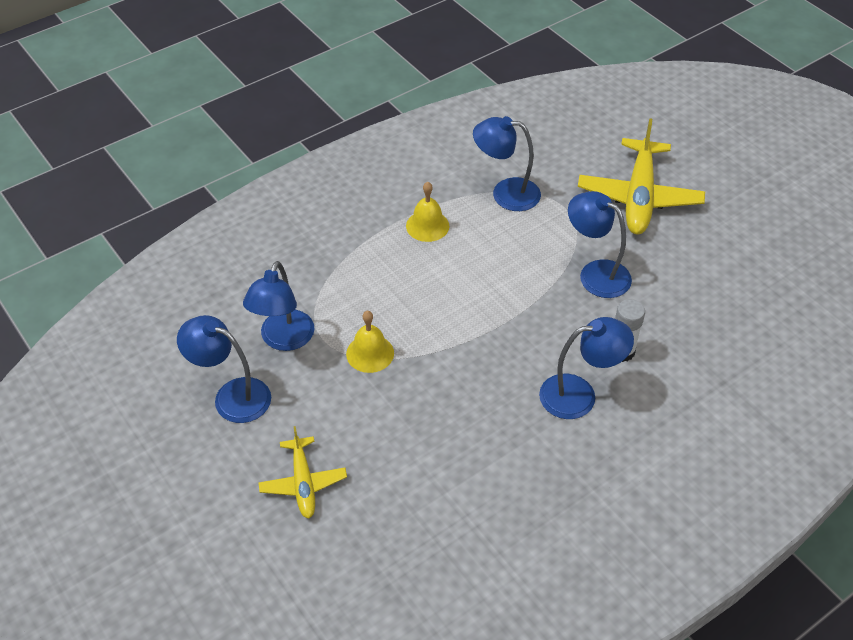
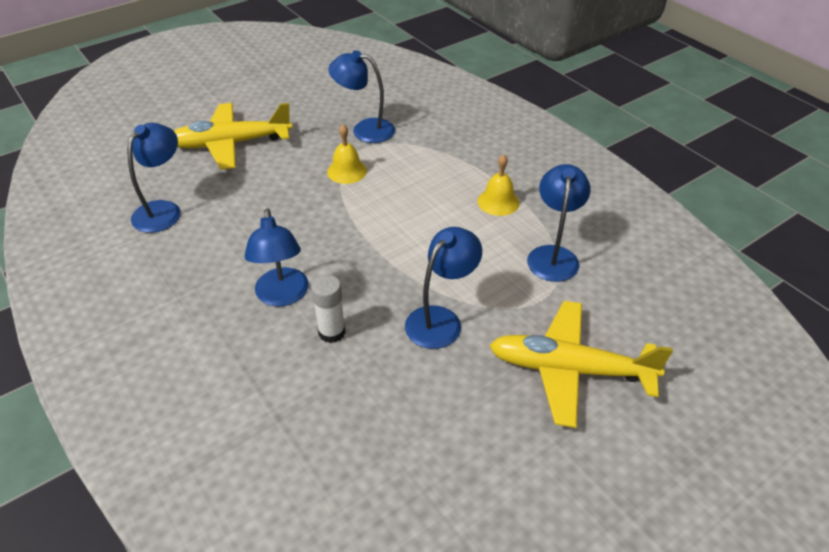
camera: 90 degrees right, 5 degrees down
(232, 396) = (314, 111): blue lamp -> blue lamp (163, 210)
(303, 483) = (231, 144): yellow plane -> yellow plane, size x1.76

